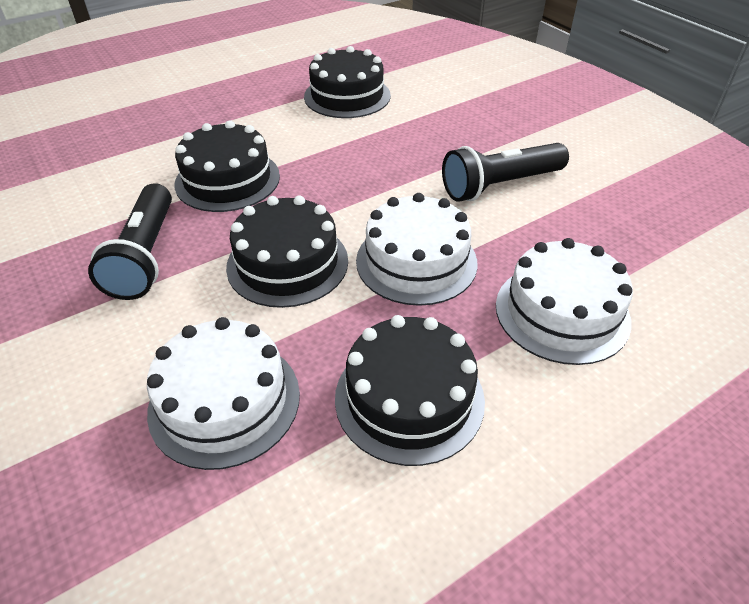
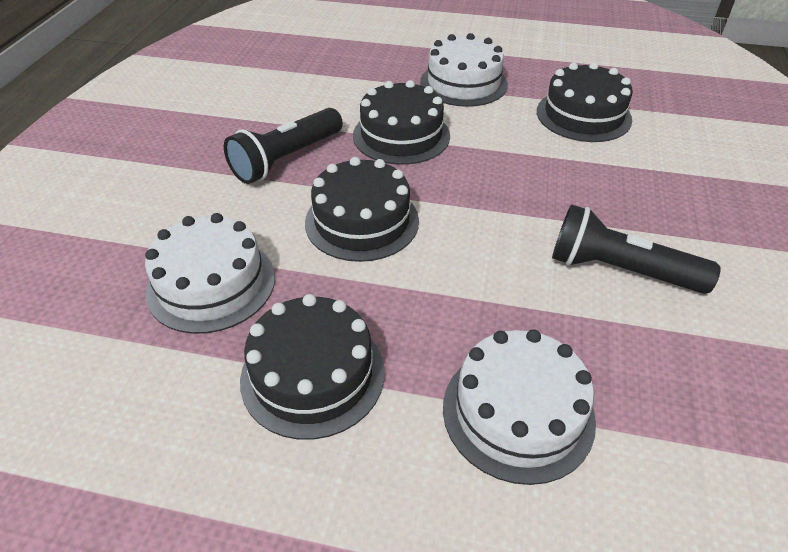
camera: 45 degrees right, 0 degrees up
(416, 261) = (454, 283): white cake -> white cake (463, 83)

